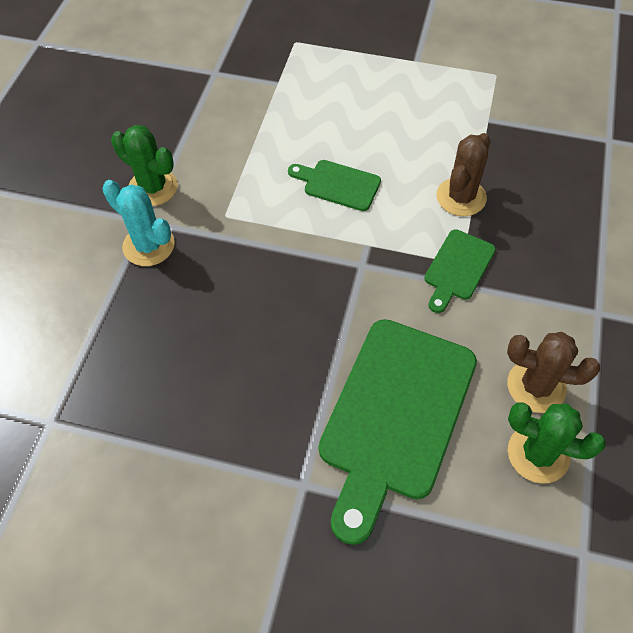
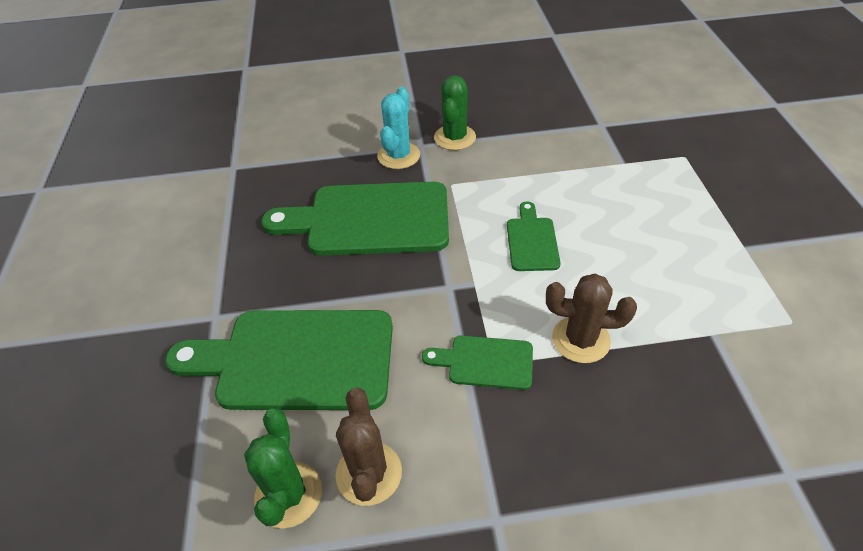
camera: 70 degrees right, 10 degrees down
(235, 301) = (370, 219): none -> green cutting board

